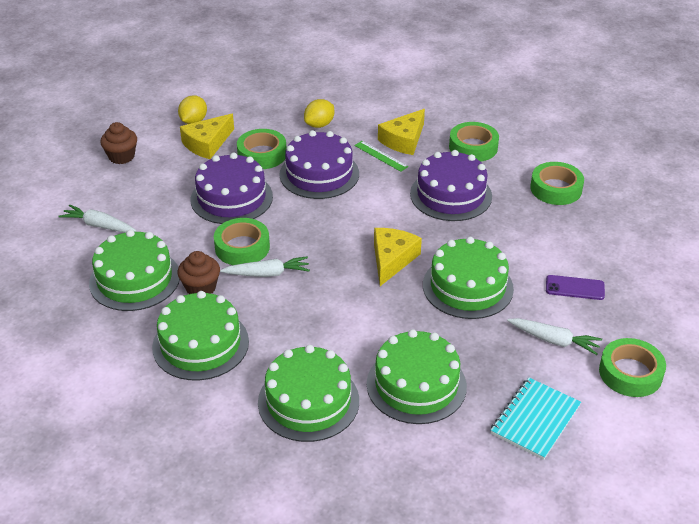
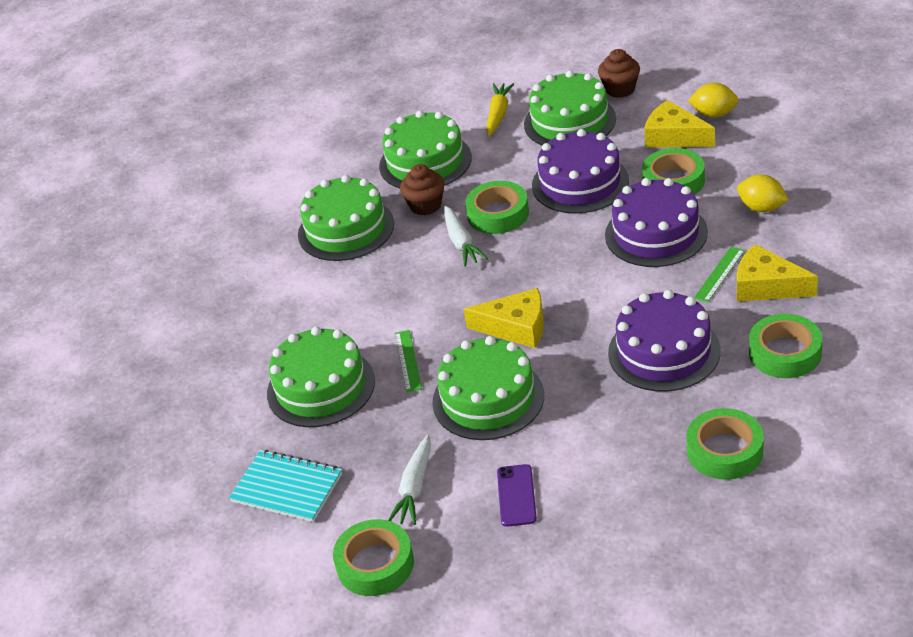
camera: 85 degrees right, 0 degrees up
(99, 225) = (498, 114): white carrot -> yellow carrot
(308, 401) = (284, 317): green cake -> green cake (569, 121)
(405, 325) = (408, 360): none -> green ruler

